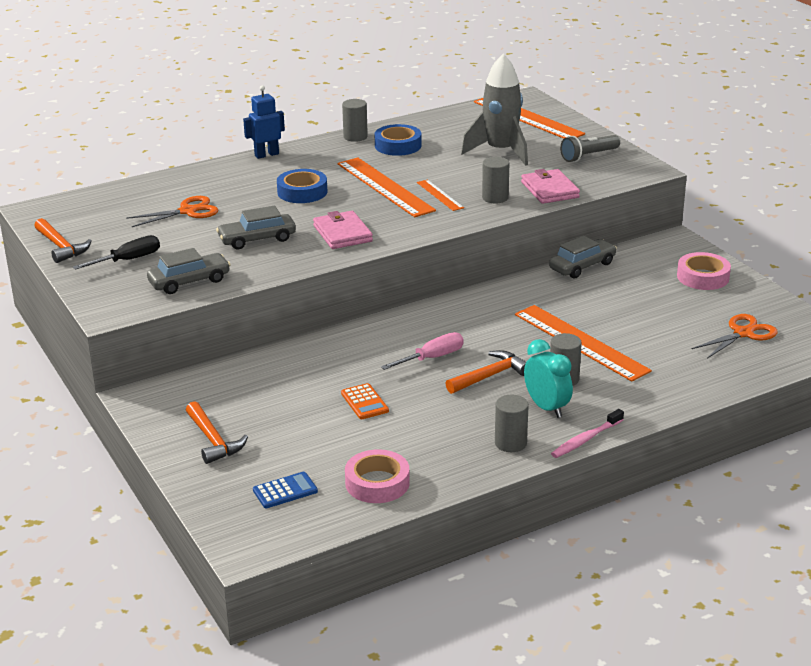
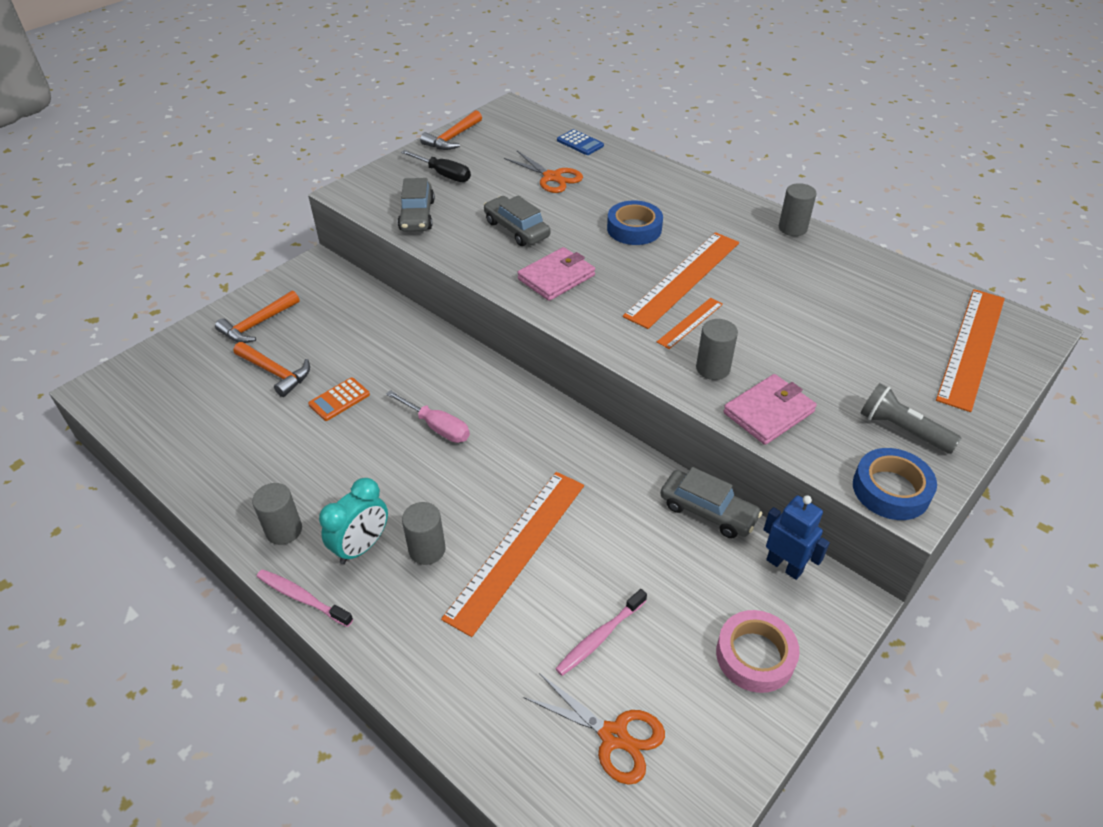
camera: 70 degrees right, 15 degrees up
(189, 281) = (417, 215): grey car -> grey car turned 45 degrees clockwise
(266, 155) = (703, 186): blue robot -> blue robot (784, 565)
(285, 491) = (184, 388): blue calculator -> blue calculator (580, 143)
(377, 483) = (200, 445): pink tape -> none
(398, 145) = (795, 262): blue tape -> blue tape (891, 490)
(490, 376) = (415, 482): orange hammer -> orange hammer (276, 373)
(500, 152) = (846, 345): grey rocket -> none
(670, 324) = (600, 637): none -> pink toothbrush

